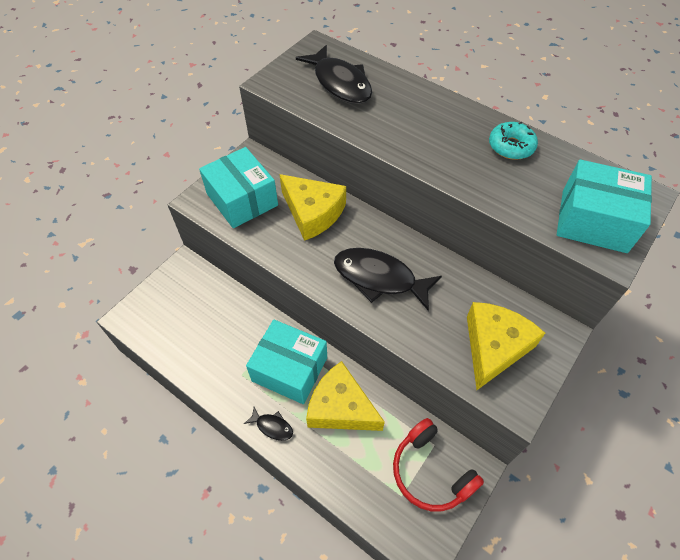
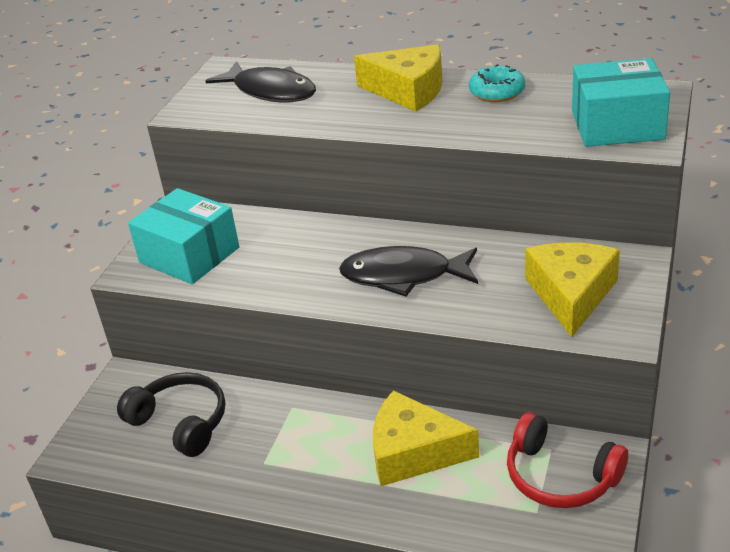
camera: 15 degrees left, 20 degrees down
(203, 318) = (180, 422): none -> black headphones
(272, 426) = (333, 501): black fish -> none
(289, 369) = (326, 436): turquoise box -> none
(313, 213) = (288, 242): yellow cheese -> yellow cheese (408, 90)

